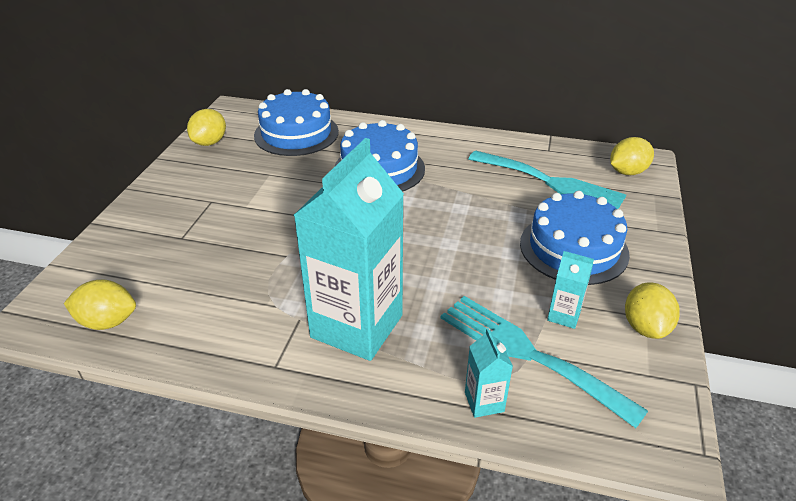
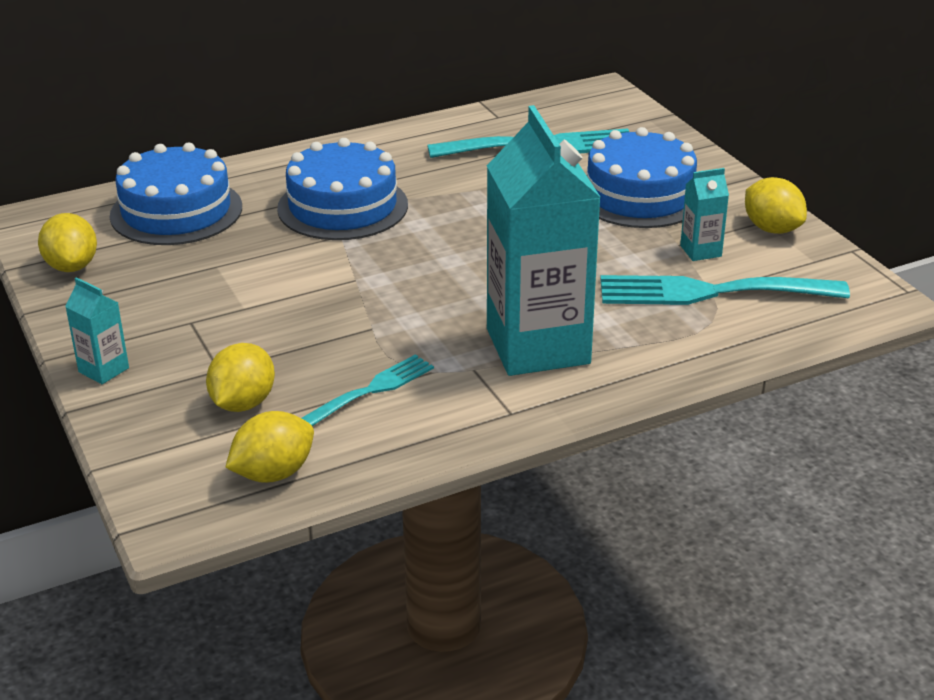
camera: 40 degrees left, 5 degrees down
(229, 298) = (373, 389): none -> turquoise fork
(484, 402) = (722, 341): turquoise carton -> turquoise carton (103, 370)
(627, 172) = (600, 108): yellow lemon -> yellow lemon (243, 403)

